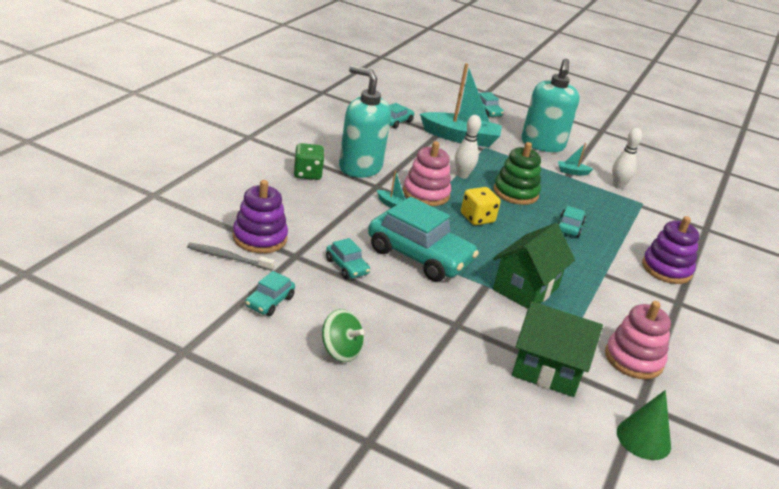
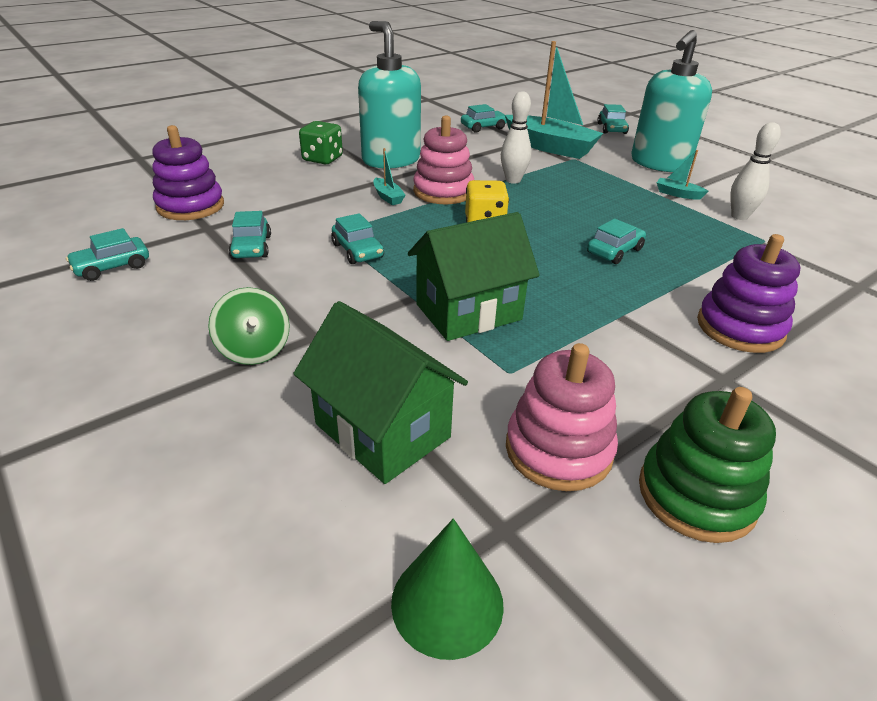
camera: 30 degrees right, 5 degrees up
(228, 257) = (131, 218): grey toothbrush -> none
(340, 351) = (118, 336): green spinning top -> green spinning top (254, 349)
(419, 256) = (357, 251): turquoise car -> turquoise car, size x0.46
(515, 193) = (569, 205): green stacking toy -> green stacking toy (696, 495)

